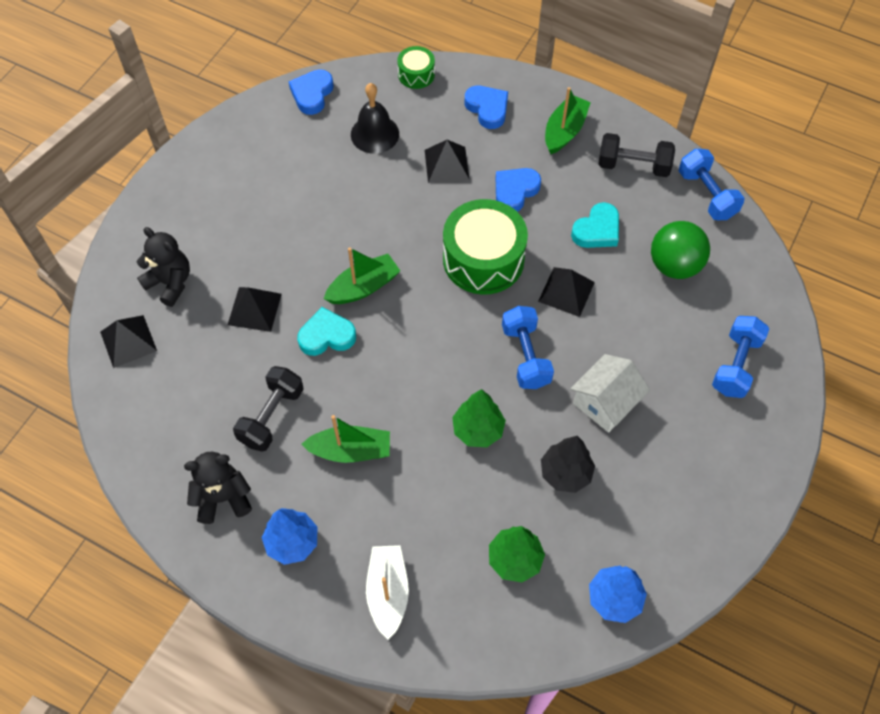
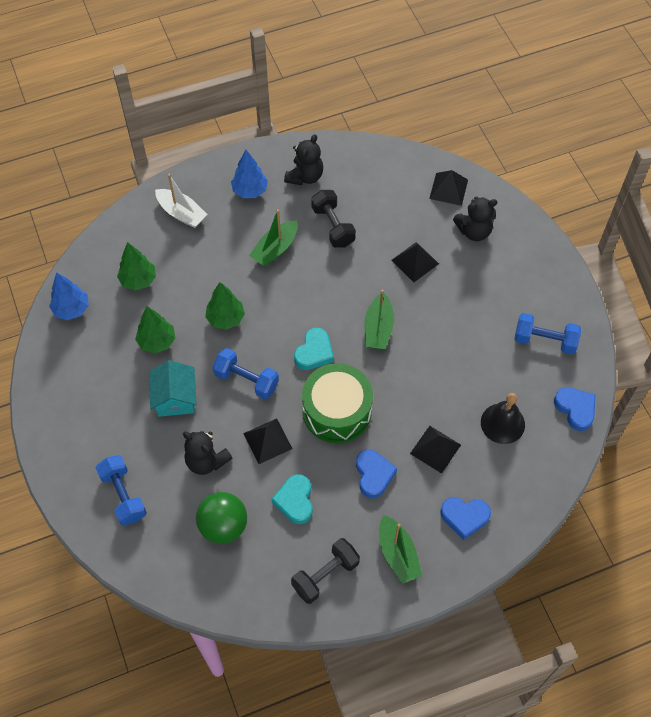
camera: 130 degrees right, 0 degrees up
(326, 336) = (361, 286): turquoise heart -> turquoise heart (314, 352)
(416, 74) = (540, 493): green drum -> none
(565, 473) = (157, 341): black tree -> green tree
(605, 402) = (175, 398): white house -> turquoise house
(635, 325) = (206, 461): none -> black teddy bear
(707, 194) = (256, 604): blue dumbbell -> blue dumbbell (544, 340)

